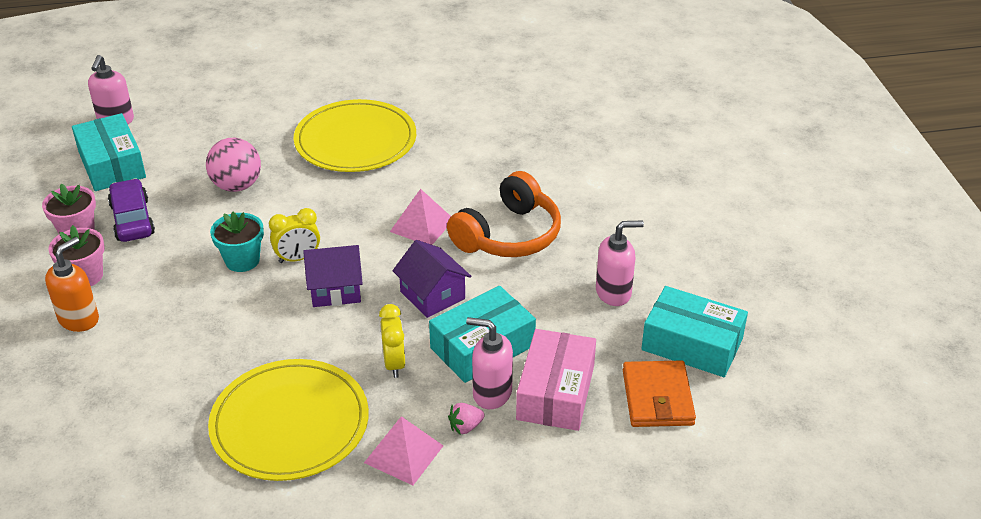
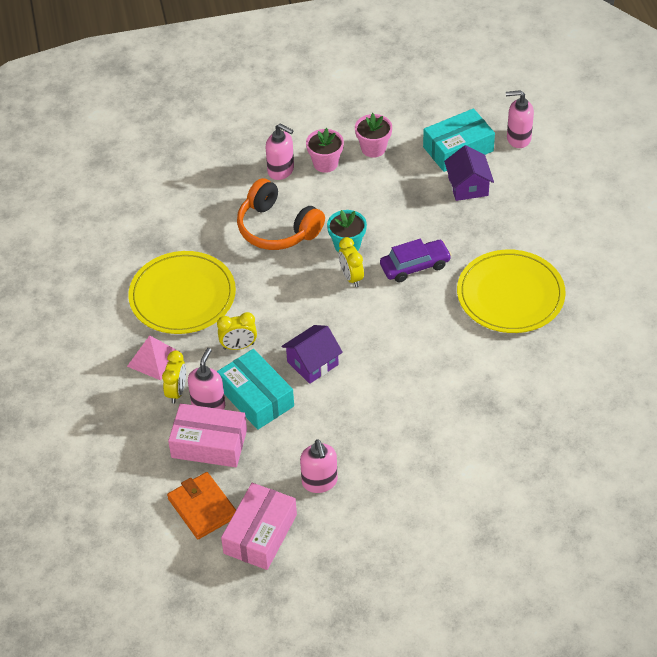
camera: 90 degrees right, 10 degrees up
(79, 319) = (281, 170): orange soap dispenser -> pink soap dispenser
(132, 219) = (390, 175): purple car -> purple car (415, 266)
(237, 186) = (438, 227): pink ball -> none
(335, 289) = (317, 304): purple house -> purple house (468, 186)
(422, 225) = (397, 350): pink pyramid -> none
(465, 427) = (177, 391): pink strawberry -> yellow clock
(508, 235) = (389, 409): orange headphones -> orange headphones (277, 228)
(657, 397) = (203, 508): orange wallet -> orange wallet turned 60 degrees clockwise
(692, 344) = (260, 534): turquoise box -> pink box

